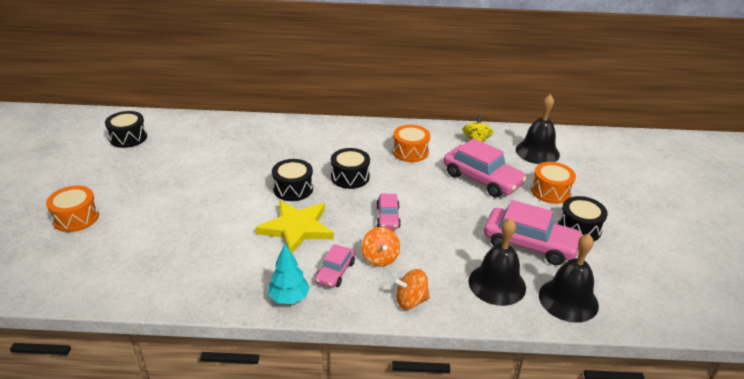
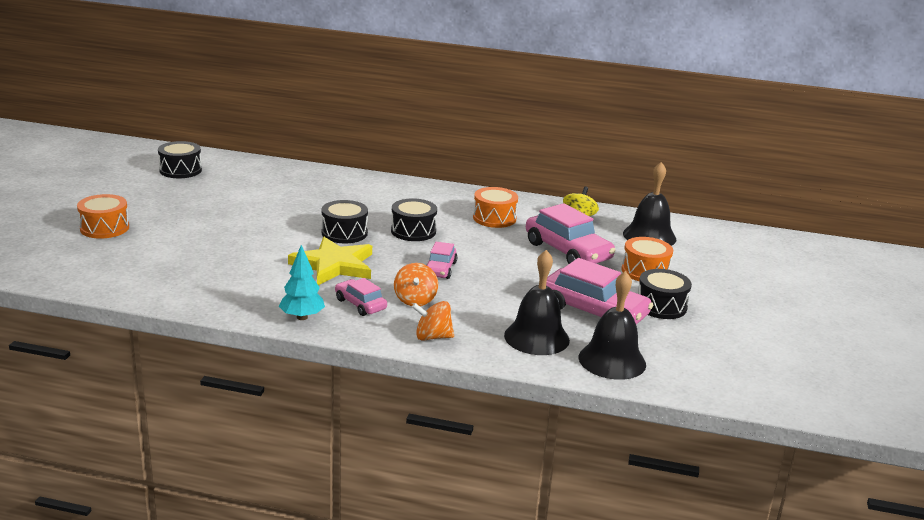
camera: 10 degrees right, 10 degrees down
(335, 272) = (360, 304): pink car -> pink car turned 105 degrees clockwise

